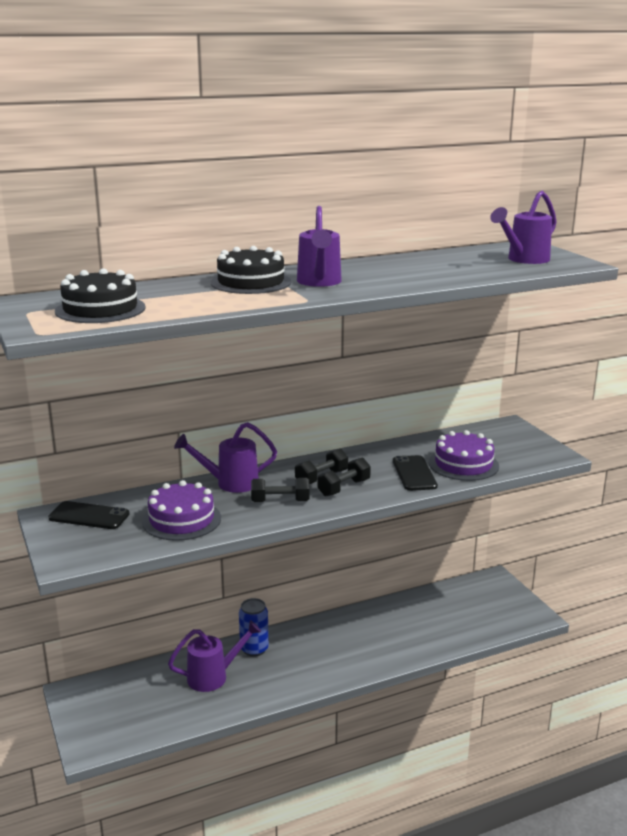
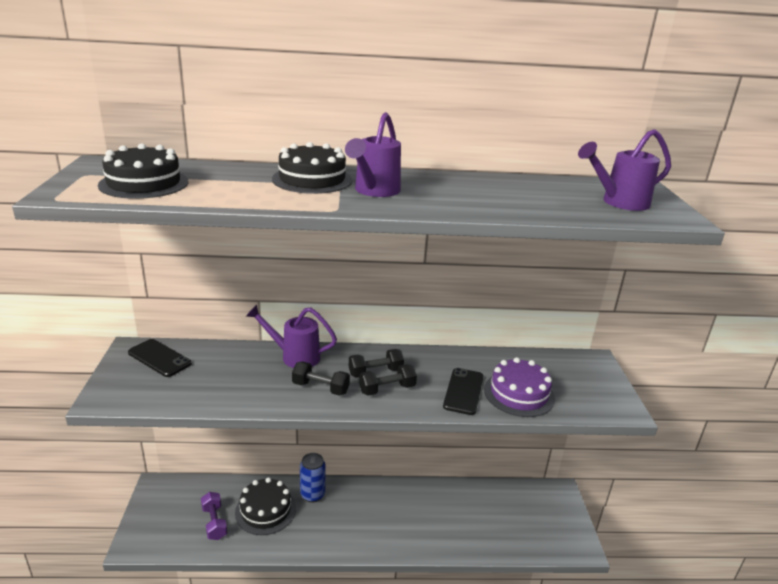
camera: 20 degrees right, 5 degrees up
(165, 703) = (214, 522): none -> purple dumbbell
(181, 520) = (225, 383): purple cake -> none
(213, 676) = (265, 510): purple watering can -> black cake

